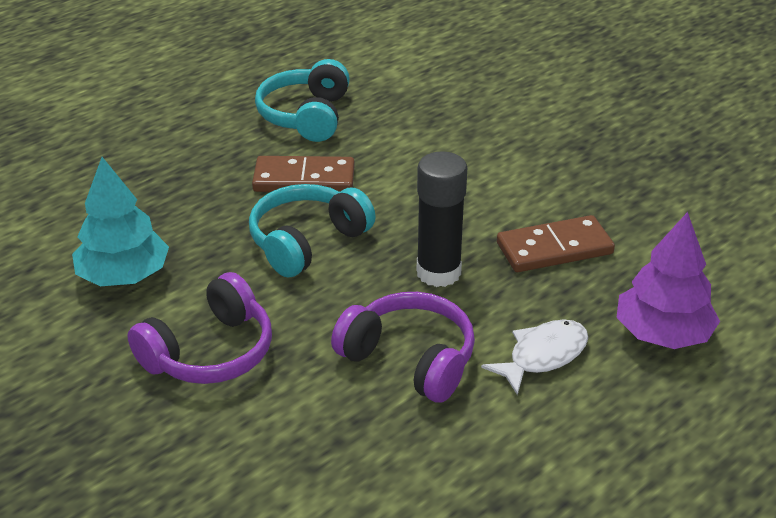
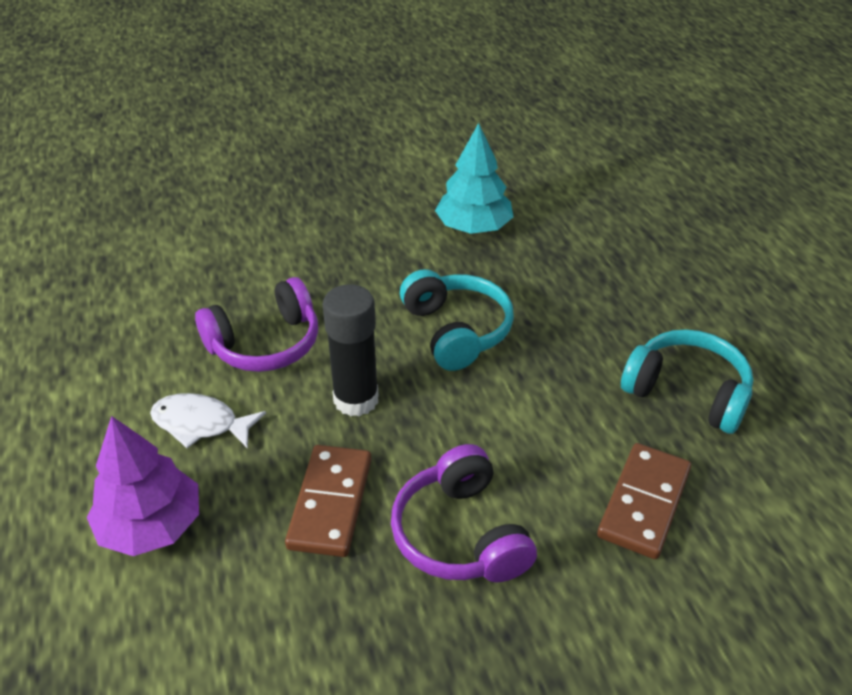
camera: 115 degrees right, 5 degrees up
(210, 352) = (355, 249): purple headphones -> purple headphones (460, 534)
(304, 179) = (559, 356): brown domino -> brown domino (643, 503)
(542, 356) = (201, 424): white fish -> white fish turned 120 degrees clockwise

